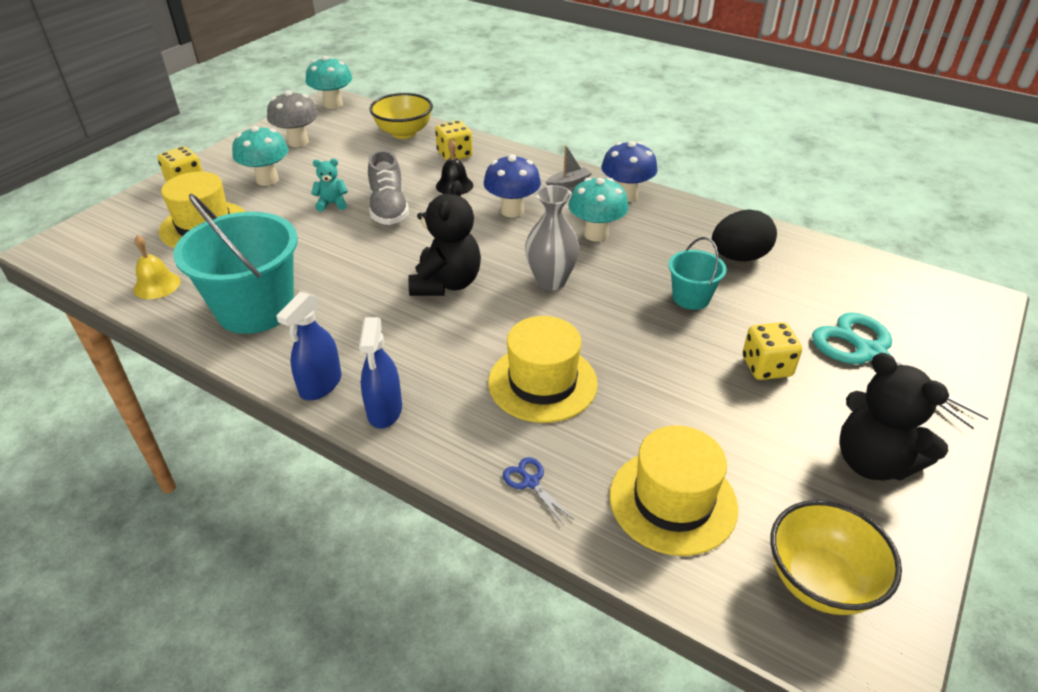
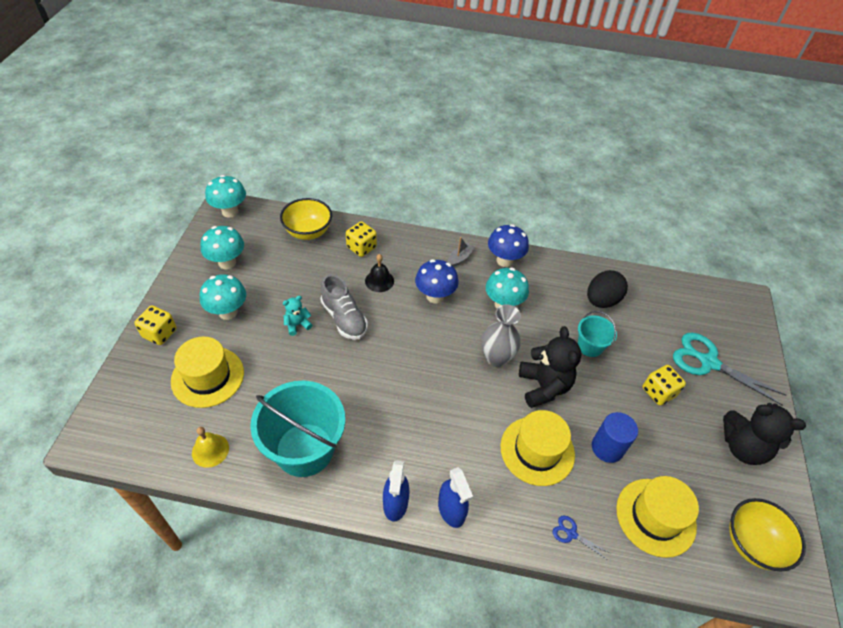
camera: 25 degrees left, 10 degrees up
(298, 142) = (227, 262): grey mushroom -> turquoise mushroom
(446, 284) = (428, 381): black teddy bear -> black teddy bear (543, 387)
(647, 406) = (607, 448): none -> blue cylinder

